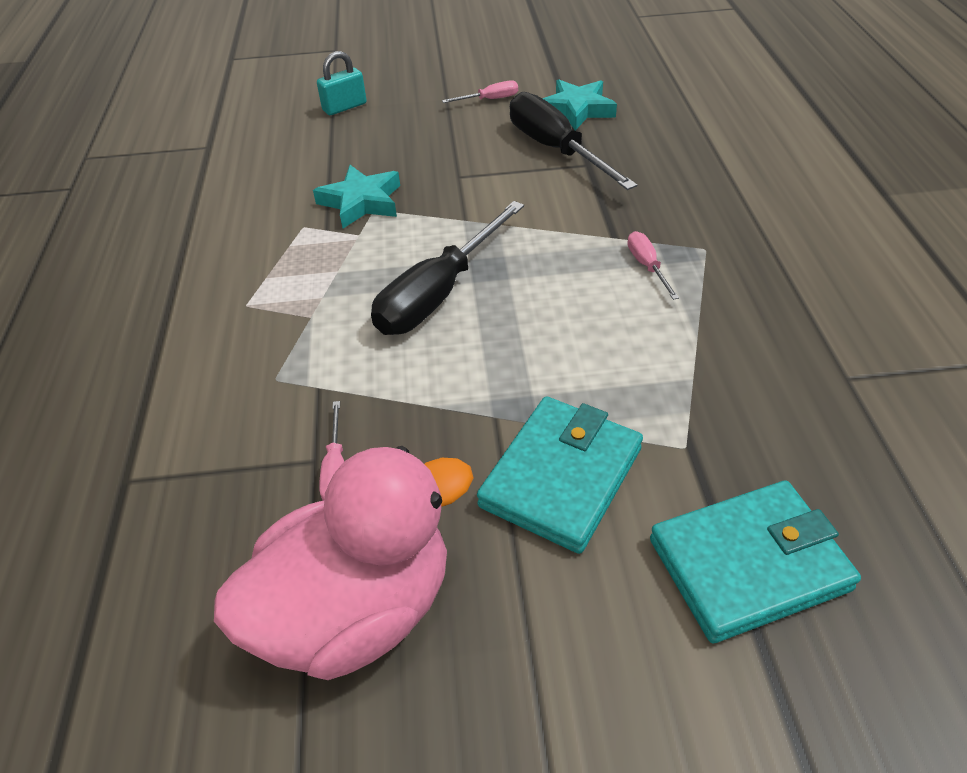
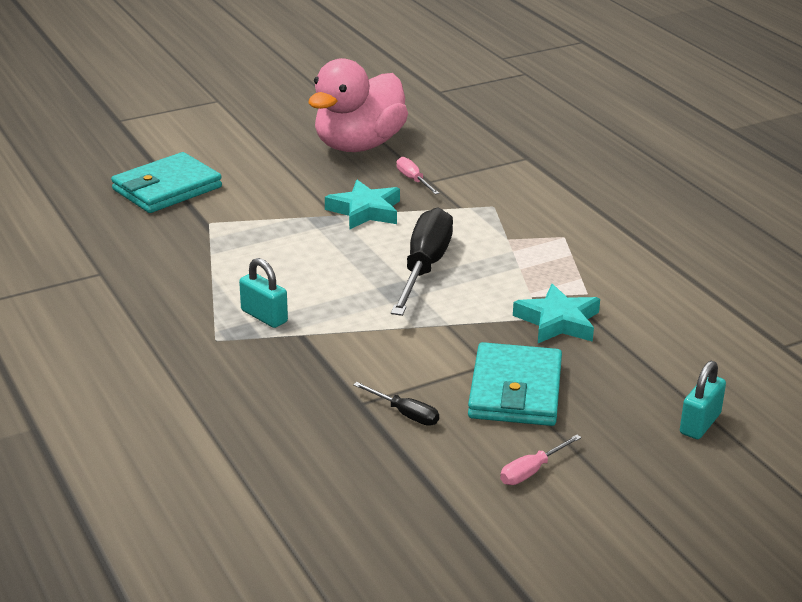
camera: 155 degrees right, 15 degrees down
(555, 149) = (405, 414): black screwdriver -> black screwdriver, size x0.46
(561, 477) = (280, 199): turquoise wallet -> turquoise wallet (515, 391)
(577, 110) = (410, 476): turquoise star -> turquoise star (365, 211)
(647, 266) = (264, 316): pink screwdriver -> turquoise padlock

